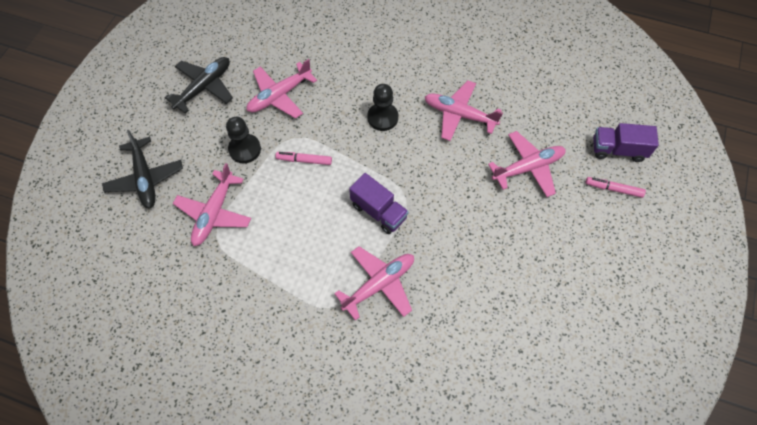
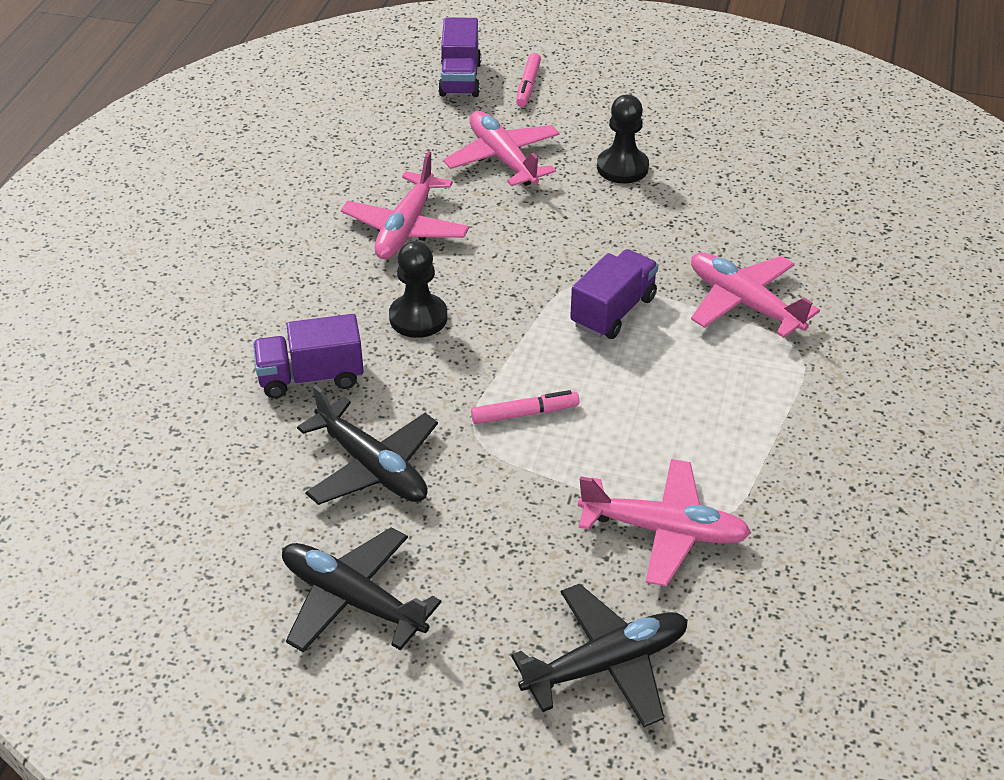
camera: 95 degrees left, 20 degrees down
(245, 149) = (510, 504): black pawn -> black pawn (622, 167)
(279, 96) = (372, 467): pink plane -> black plane
(304, 160) = (525, 413): pink marker -> pink marker turned 105 degrees counterclockwise
(343, 72) = (311, 377): none -> purple truck

